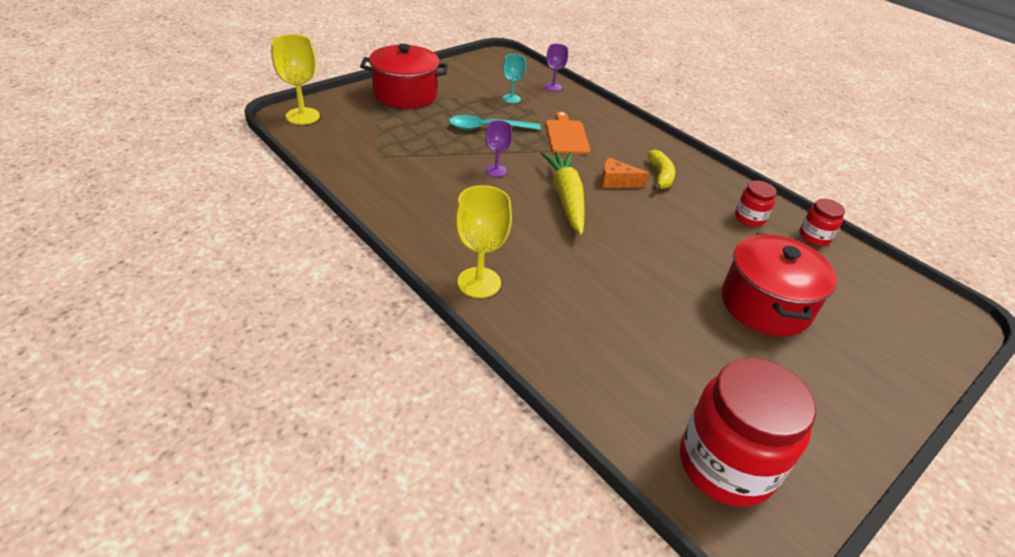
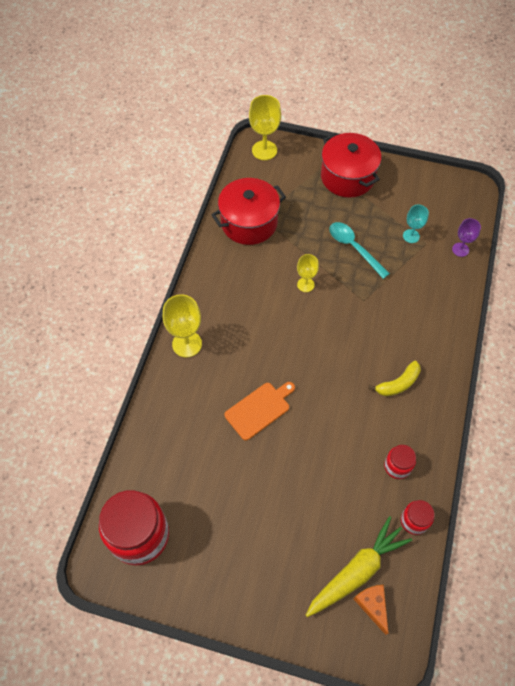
camera: 60 degrees right, 20 degrees up
(496, 170) = (305, 284): purple goblet -> yellow goblet
(566, 136) = (394, 298): orange cutting board -> orange cutting board (259, 409)
(566, 198) = (312, 341): yellow carrot -> yellow carrot (357, 571)
(616, 181) = (362, 359): orange cheese -> orange cheese (372, 605)
(765, 304) = (297, 511): red pot -> red pot (249, 223)

